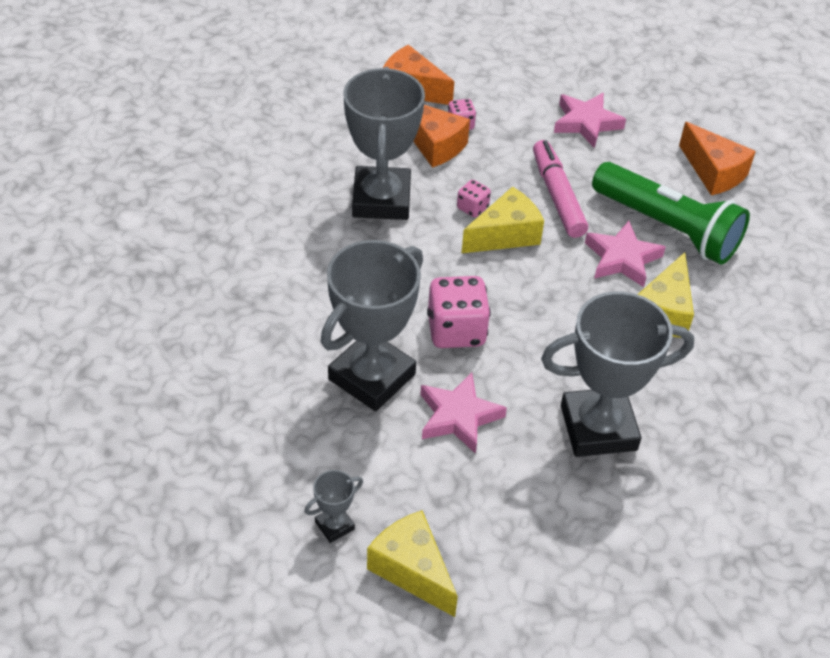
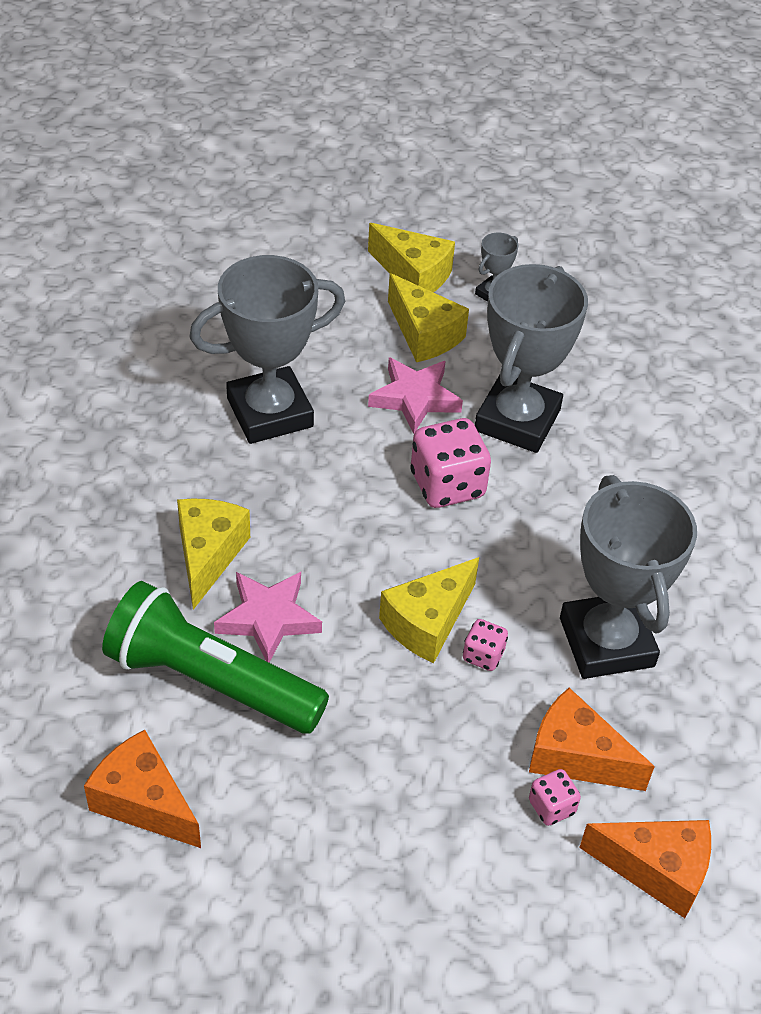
camera: 165 degrees right, 0 degrees up
(426, 487) = (424, 334): none -> yellow cheese
(557, 196) = (372, 701): pink marker -> none
(586, 123) = (357, 861): pink star -> none

